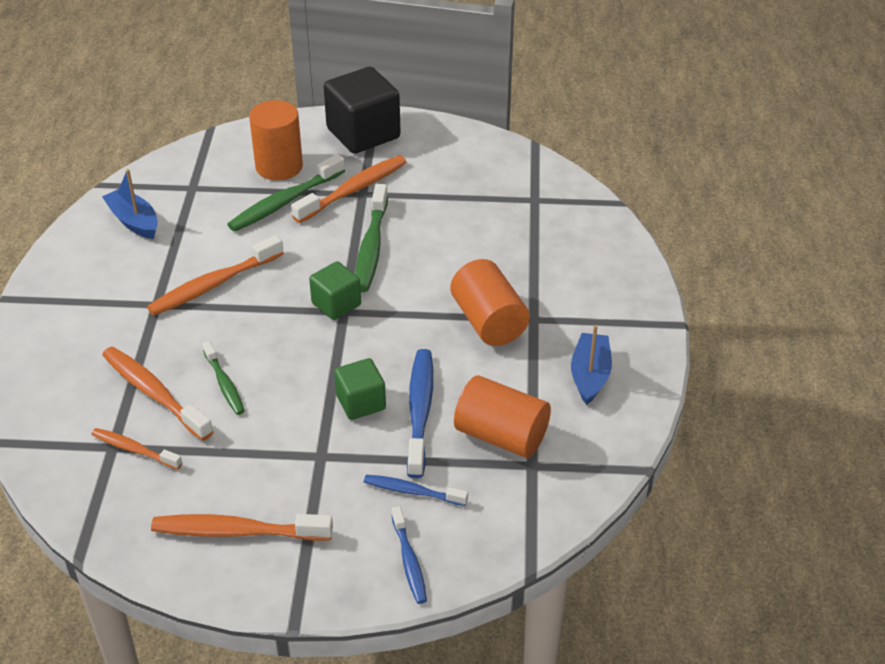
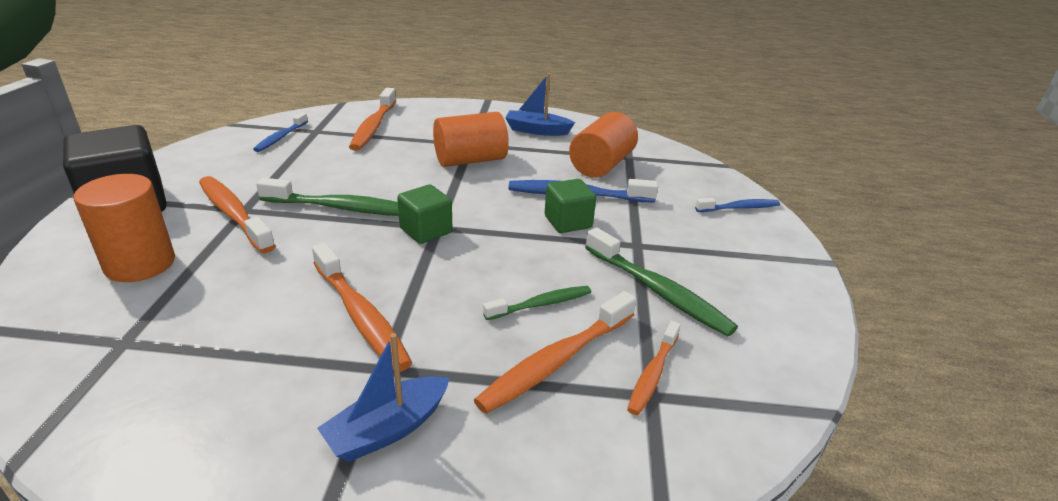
camera: 90 degrees left, 10 degrees down
(134, 221) = (166, 404): blue boat -> blue boat (388, 429)
(237, 531) = (745, 293): orange toothbrush -> orange toothbrush (373, 127)
(284, 202) = (222, 260): green toothbrush -> green toothbrush (658, 291)
(412, 491) = (668, 203): blue toothbrush -> blue toothbrush (280, 137)

